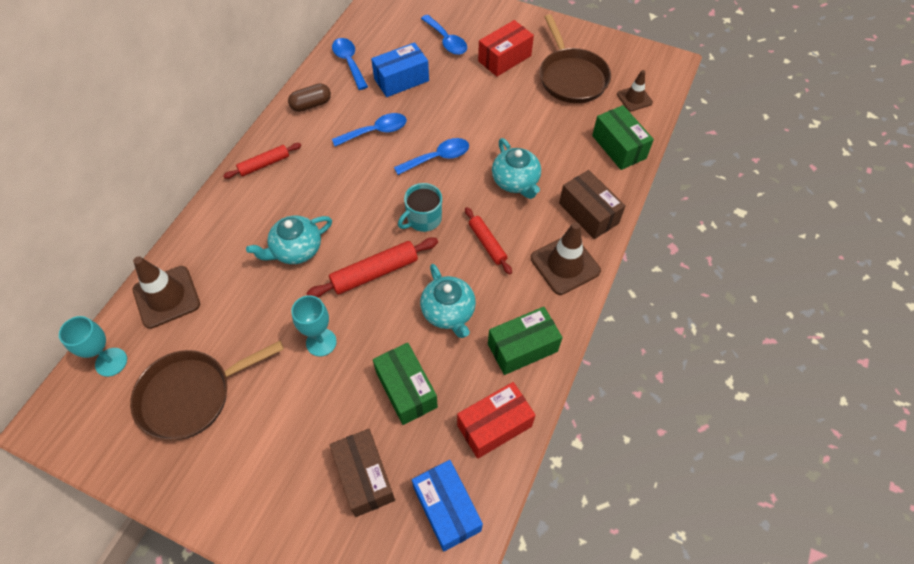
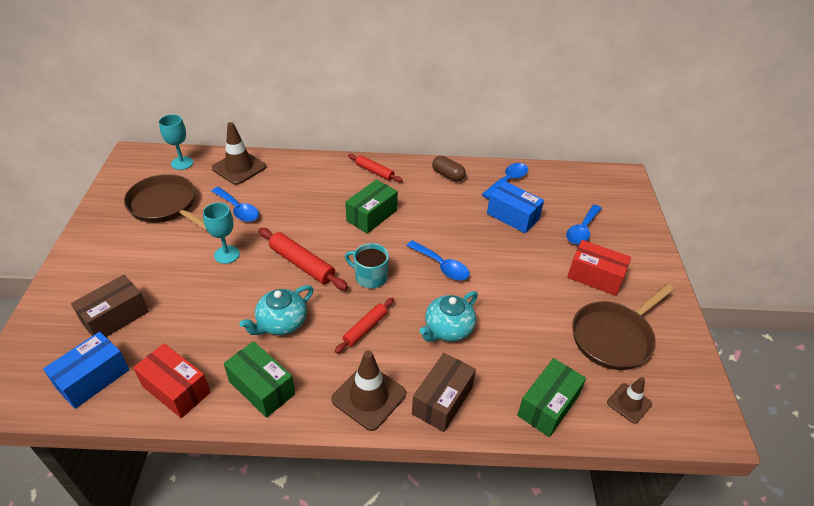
camera: 65 degrees right, 15 degrees down
(296, 250) = (304, 214): turquoise teapot -> none
(376, 131) = (445, 219): blue spoon -> blue spoon (238, 210)
(406, 390) = (197, 318): green box -> green box (372, 215)

